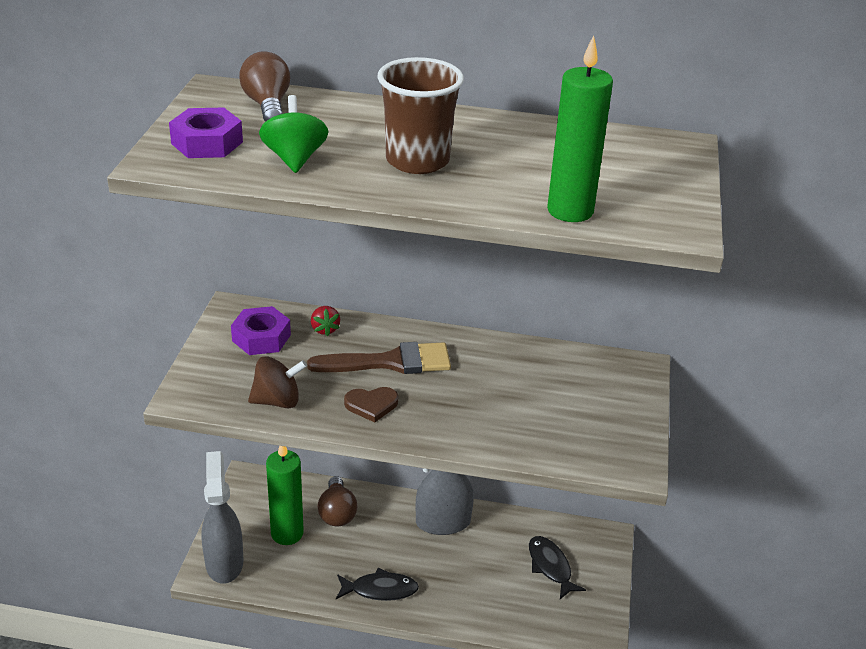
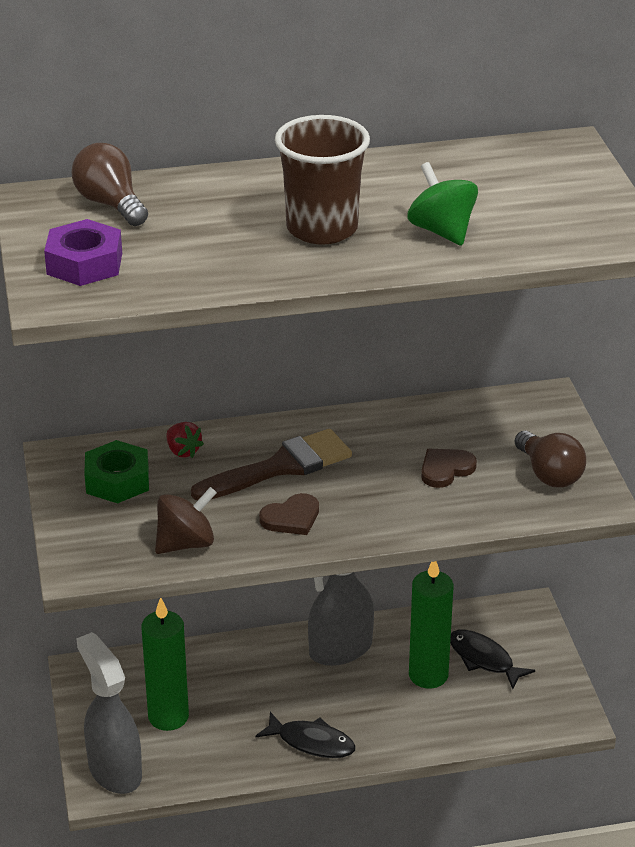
camera: 20 degrees left, 0 degrees up
(261, 338) = (117, 480): purple nut -> green nut
(294, 159) = (194, 258): green spinning top -> green spinning top (442, 231)
(337, 513) = (213, 676): brown light bulb -> brown light bulb (549, 474)
(380, 590) = (311, 742): black fish -> black fish turned 45 degrees clockwise
(520, 401) = (445, 469): none -> brown heart
(570, 211) = (511, 245): green candle -> green candle (428, 675)

